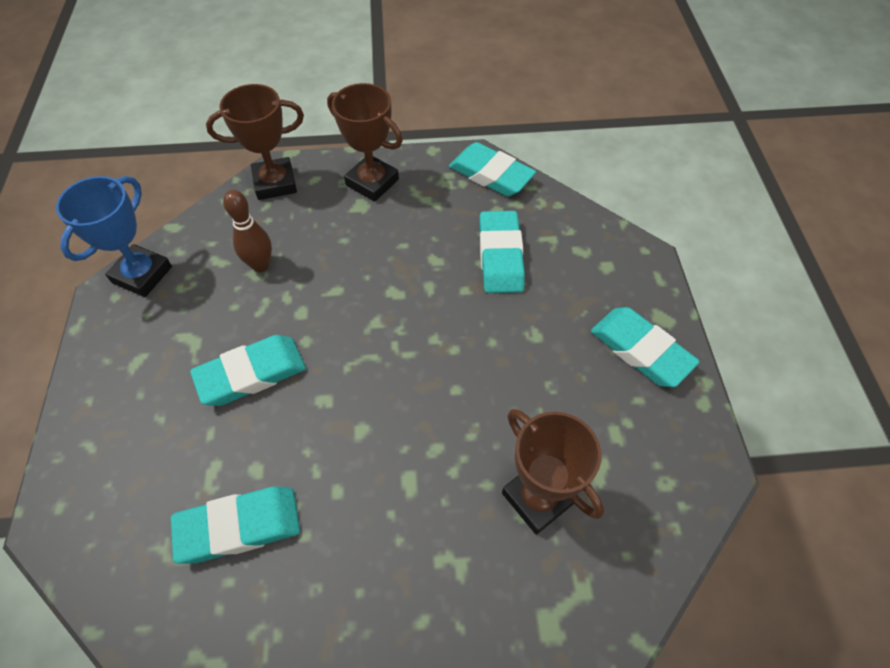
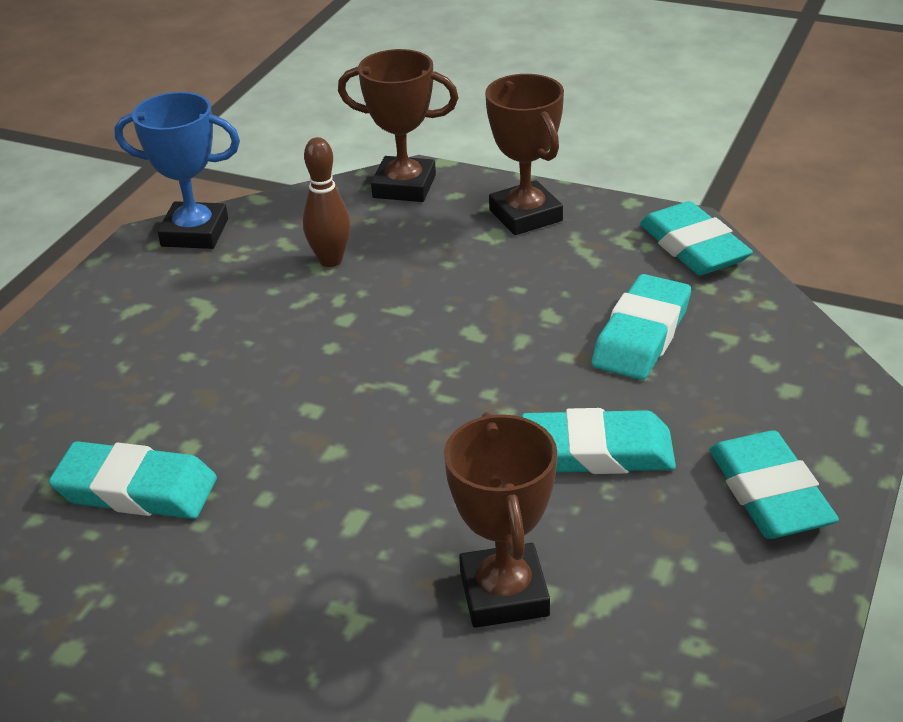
camera: 30 degrees right, 20 degrees down
(142, 274) = (195, 233): blue trophy -> blue trophy turned 45 degrees clockwise
(251, 374) = (247, 358): turquoise eraser -> turquoise eraser (597, 451)

